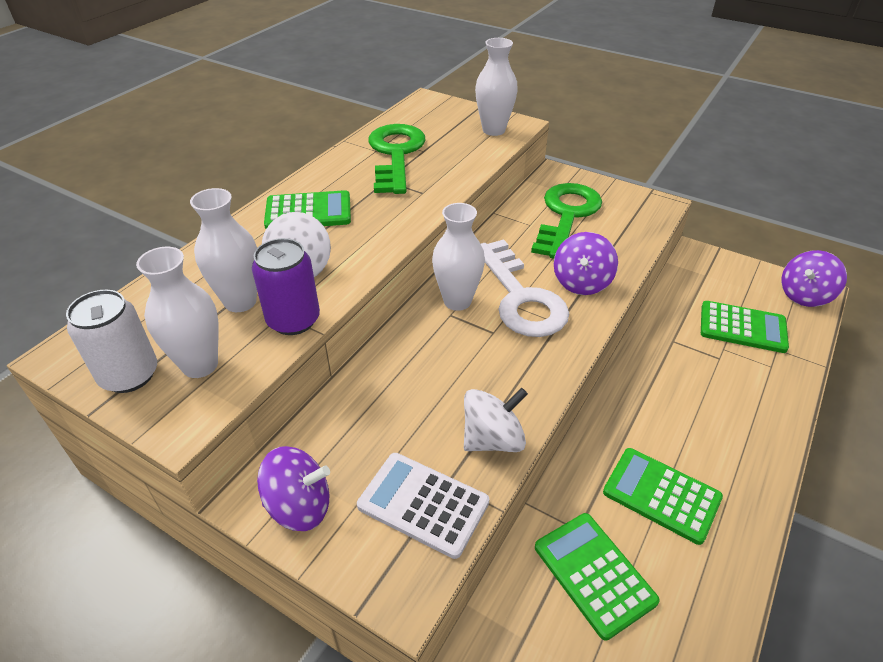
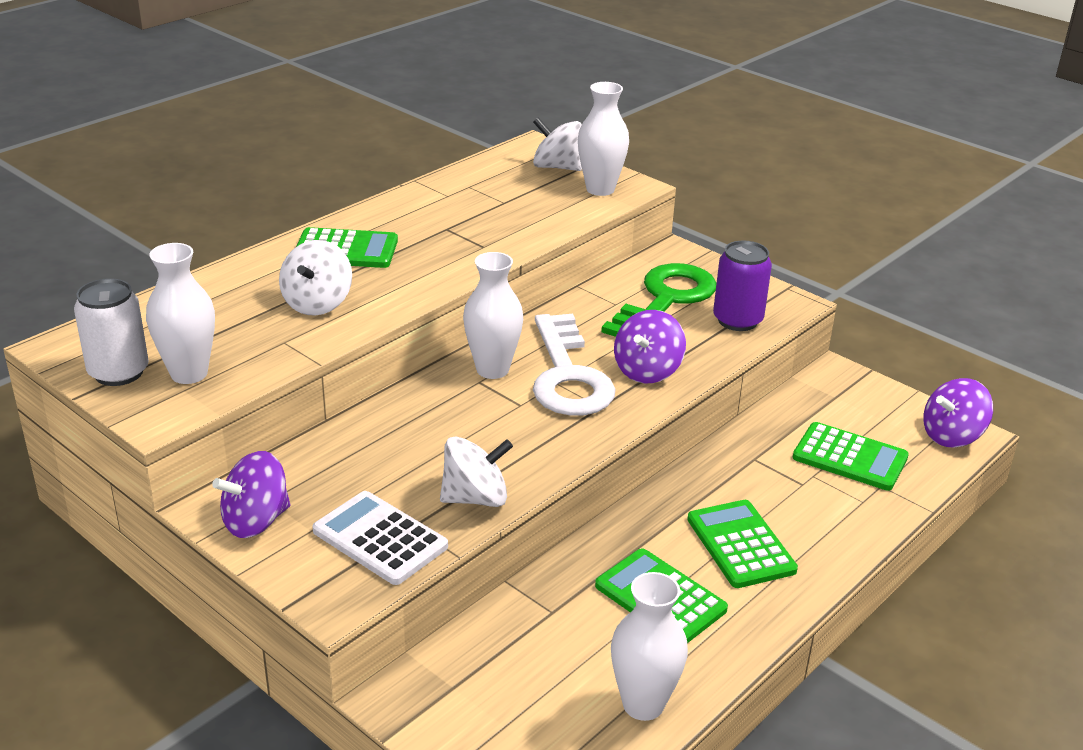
camera: 10 degrees right, 10 degrees down
(240, 301) = (245, 325): white vase -> white vase (643, 704)
(293, 320) = (294, 349): purple can -> purple can (737, 320)
(299, 506) = (256, 521): purple spinning top -> purple spinning top turned 135 degrees clockwise
(396, 154) = (469, 202): green key -> none
(452, 116) = (557, 167): none -> white spinning top
(594, 574) = (550, 650): green calculator -> green calculator (740, 545)

